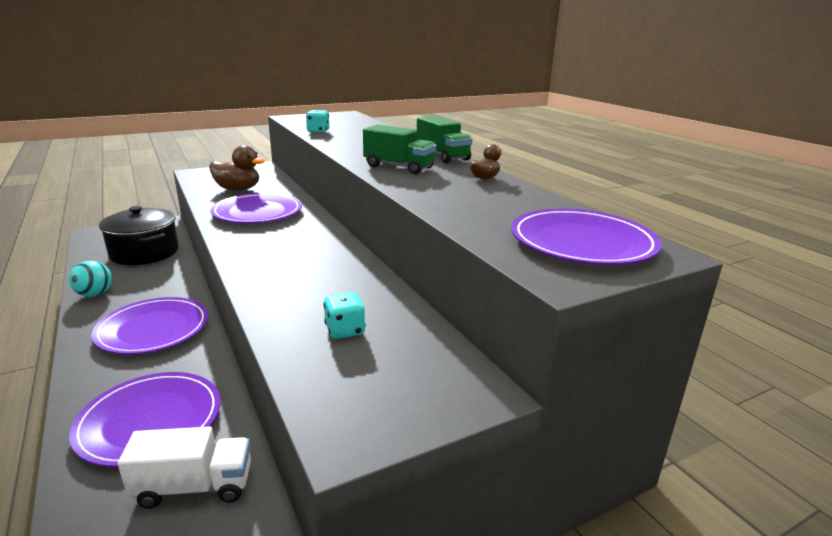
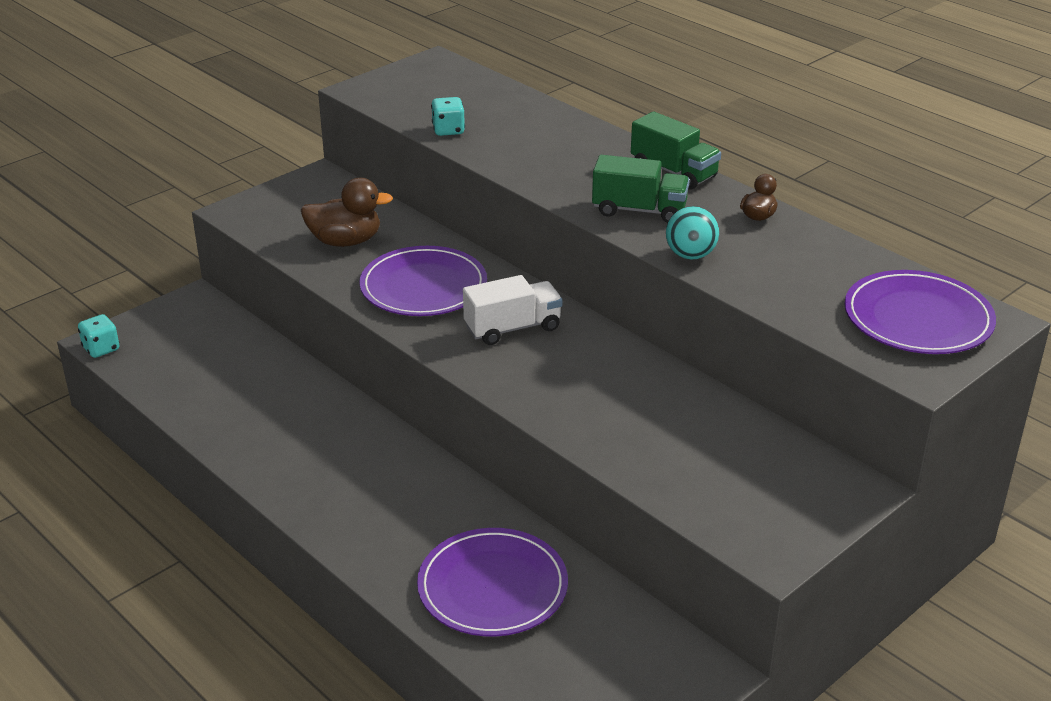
camera: 15 degrees left, 10 degrees up
(95, 294) = (243, 448): turquoise ball -> turquoise ball (690, 255)
(144, 253) = (231, 365): black pot -> none
(153, 329) = (378, 482): purple plate -> none
(194, 486) = (598, 634): white truck -> white truck (512, 328)
(345, 330) = (689, 450): turquoise dice -> turquoise dice (101, 349)

